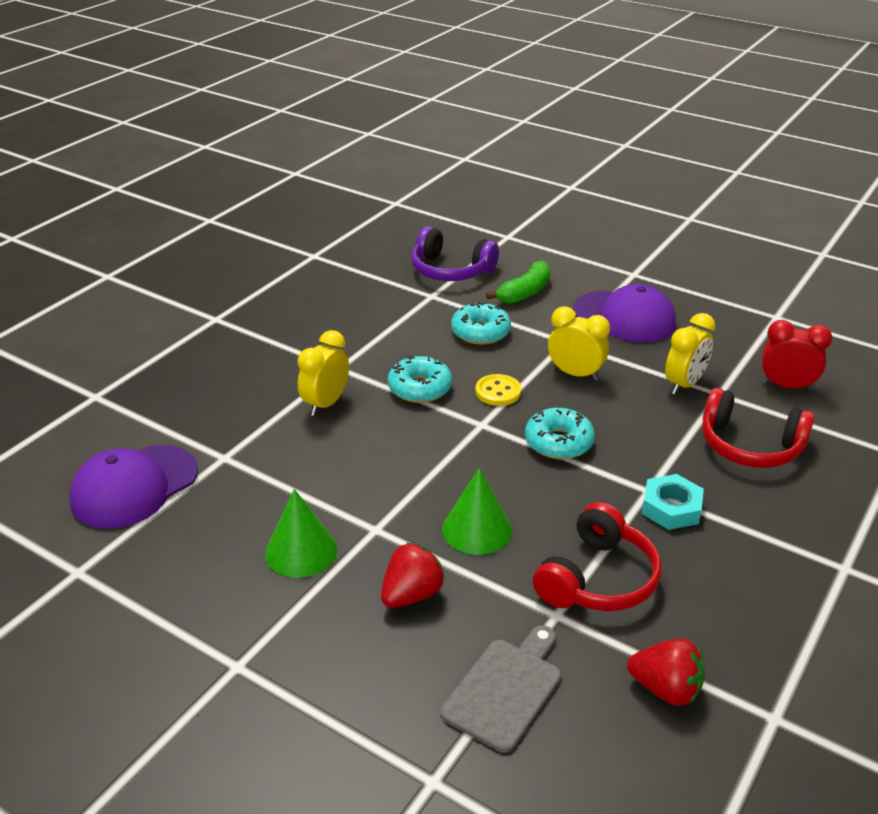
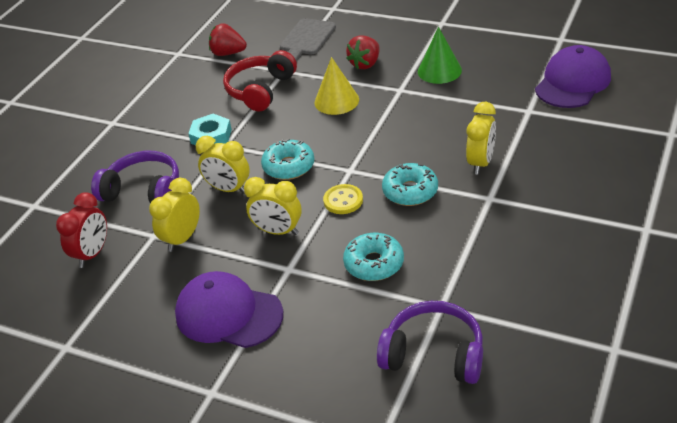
camera: 175 degrees right, 5 degrees up
(477, 529) = (336, 101): green cone -> yellow cone
(525, 292) = (338, 332): green banana -> none
(636, 428) = (228, 189): none -> yellow clock
(749, 446) = (144, 191): red headphones -> purple headphones
(786, 386) = (92, 254): red clock -> red clock turned 75 degrees counterclockwise

